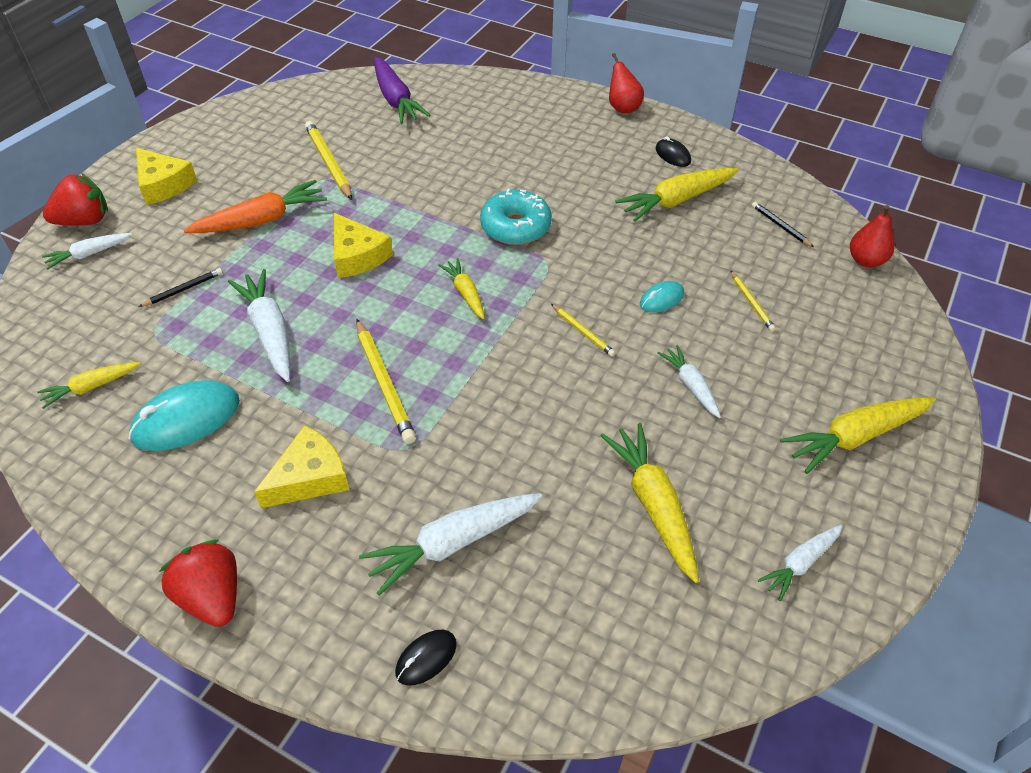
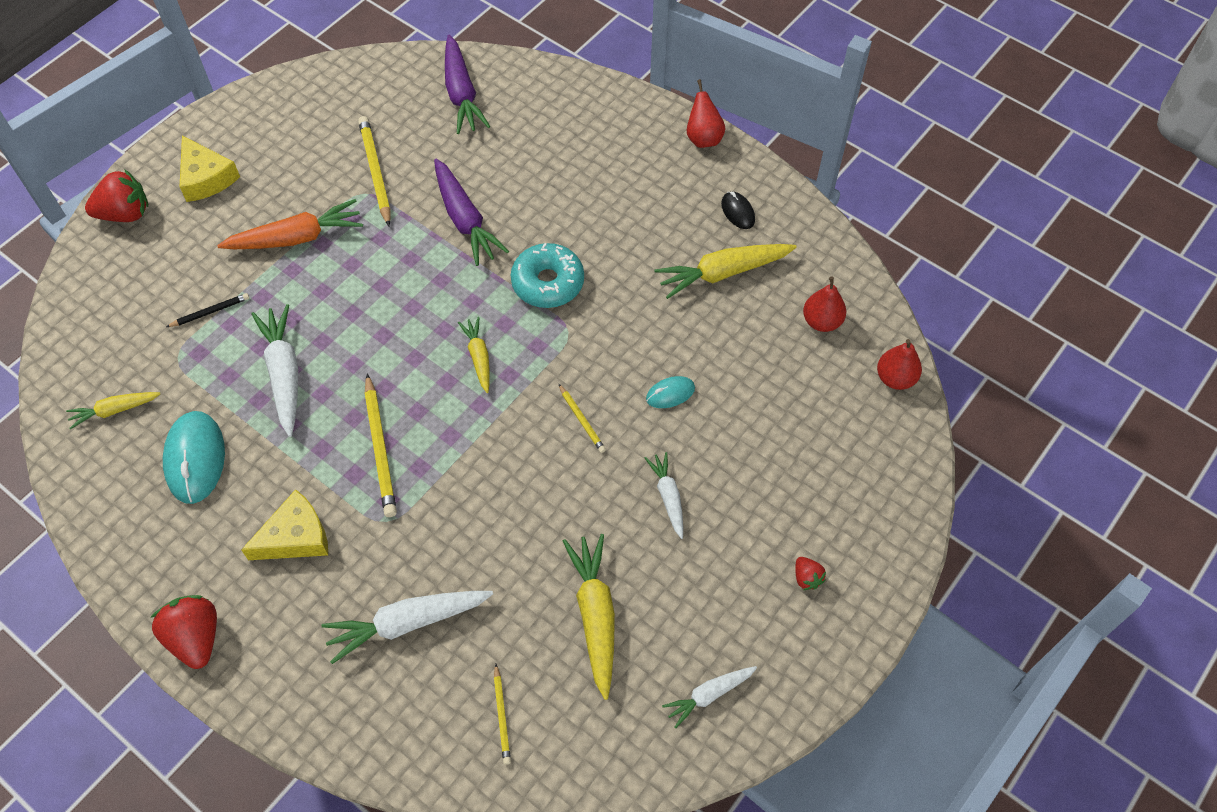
camera: 10 degrees right, 10 degrees up
(89, 254) = (126, 256): white carrot -> none
(186, 419) = (195, 459): turquoise mouse -> turquoise mouse turned 75 degrees counterclockwise
(357, 256) = (382, 296): yellow cheese -> none
(423, 188) = (465, 219): none -> purple carrot
(426, 658) = (362, 724): black mouse -> none
(751, 303) = (759, 412): yellow pencil -> yellow pencil (501, 716)
(780, 226) = (822, 321): black pencil -> red pear
(855, 437) = (807, 578): yellow carrot -> red strawberry

